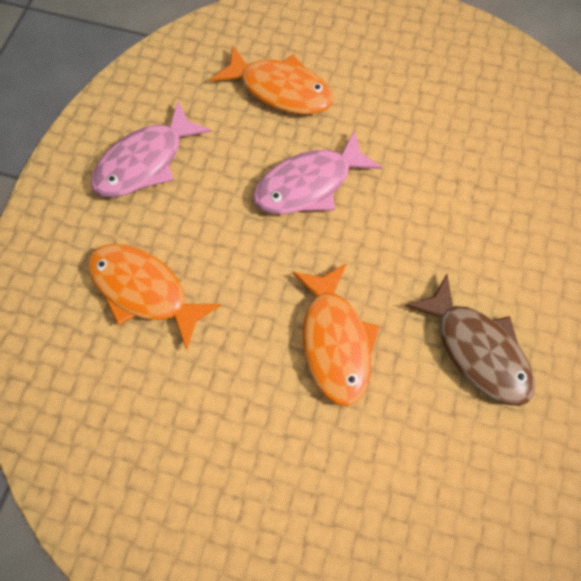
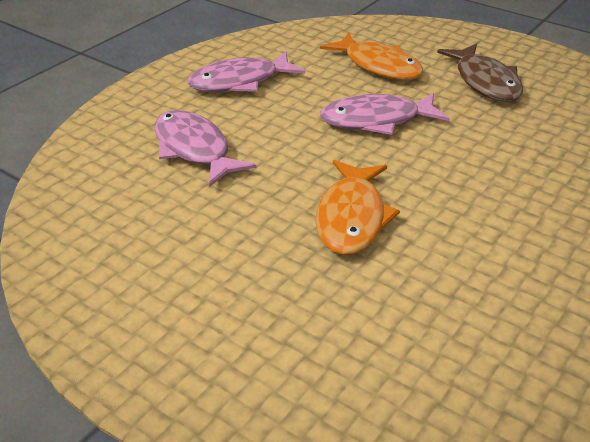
camera: 20 degrees right, 30 degrees down
(144, 290) = (194, 149): orange fish -> pink fish
(477, 349) = (497, 256): brown fish -> brown fish (485, 82)

